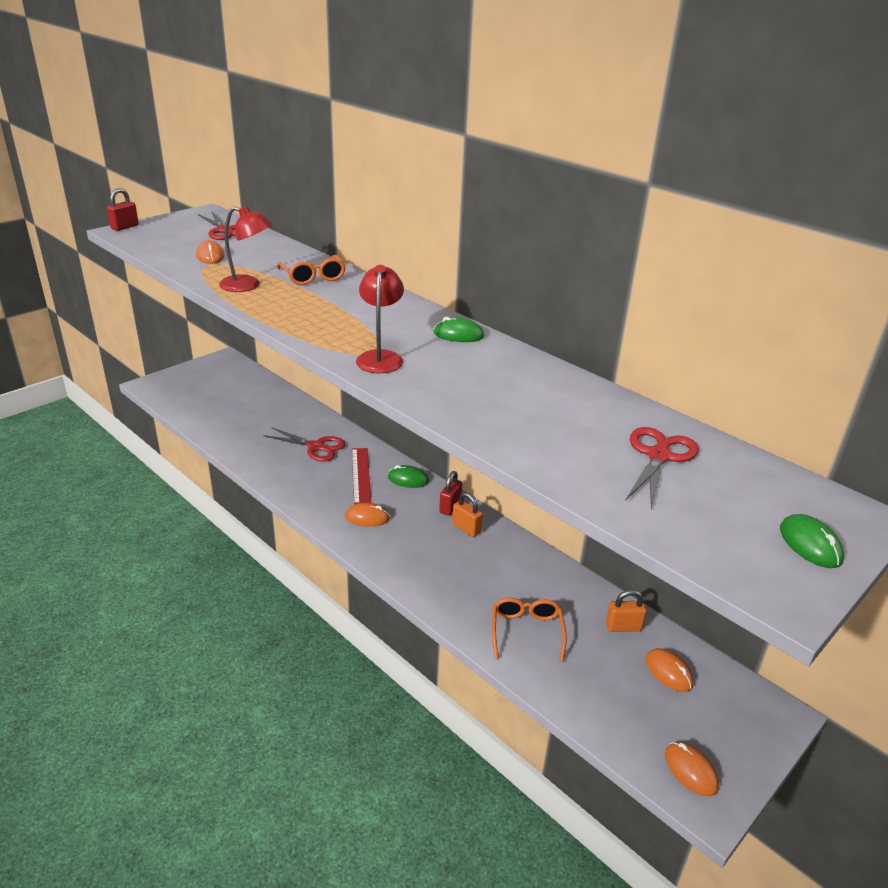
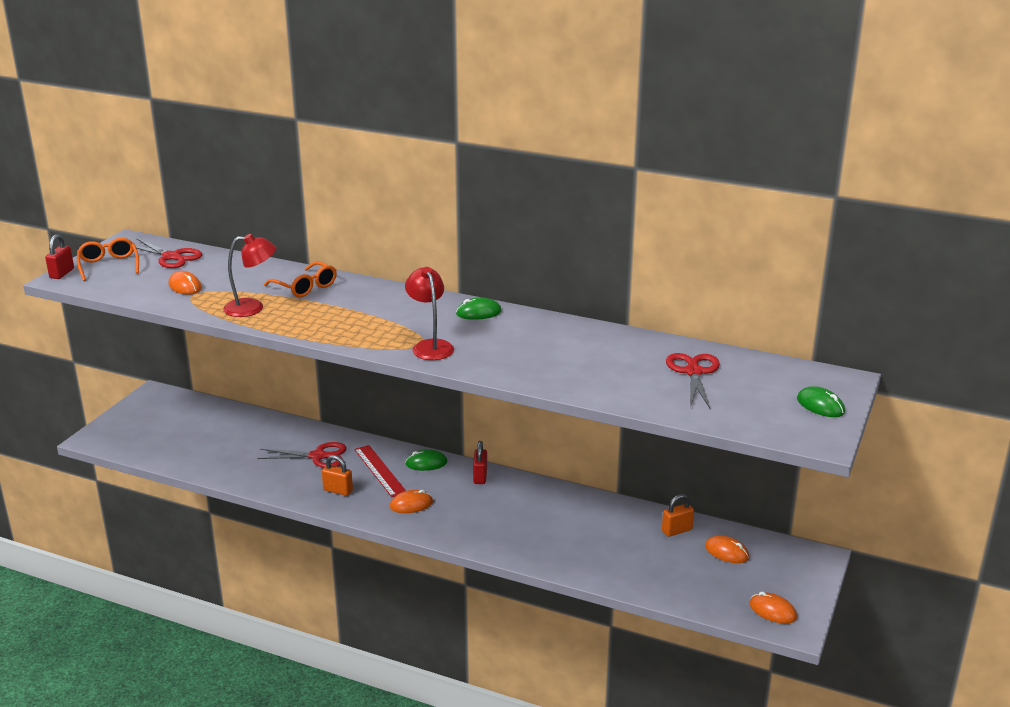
camera: 20 degrees left, 5 degrees down
(466, 528) = (505, 490): orange padlock -> orange padlock (338, 490)
(526, 631) = (603, 555): orange glasses -> orange glasses (109, 265)

